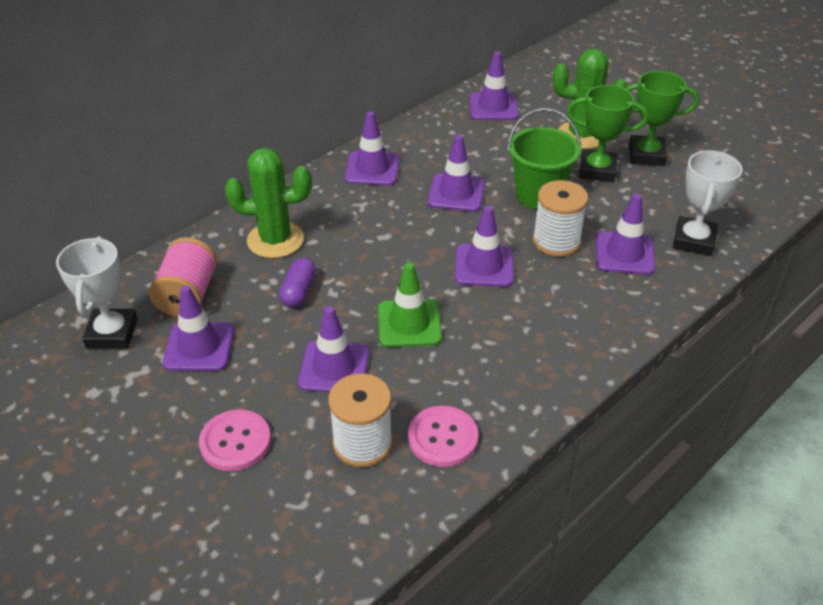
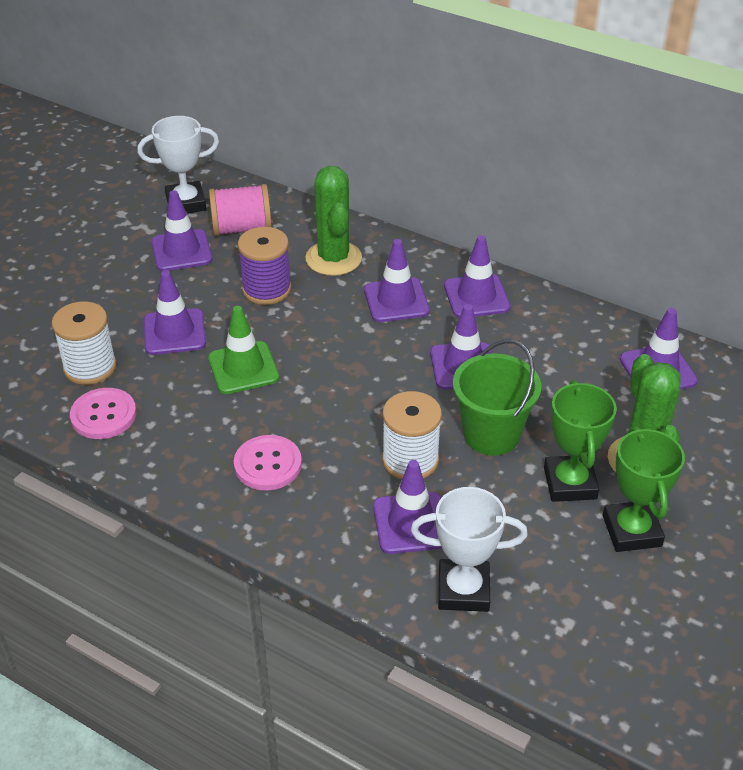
camera: 75 degrees right, 0 degrees up
(235, 442) = (82, 297): pink button -> pink button (268, 464)
(299, 291) = (266, 289): purple capsule -> purple spool
(484, 266) = (346, 407): purple traffic cone -> purple traffic cone (396, 300)

